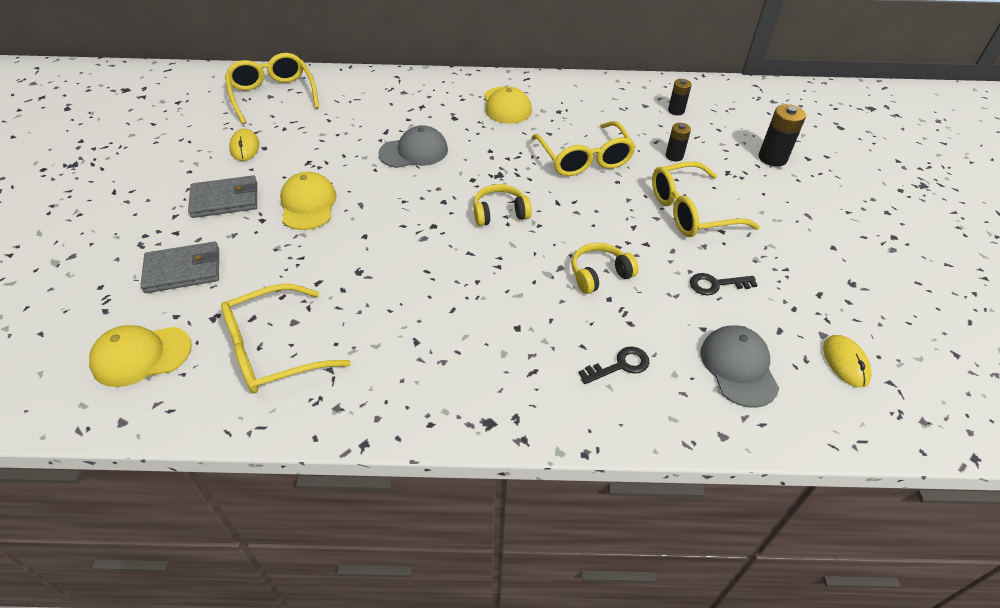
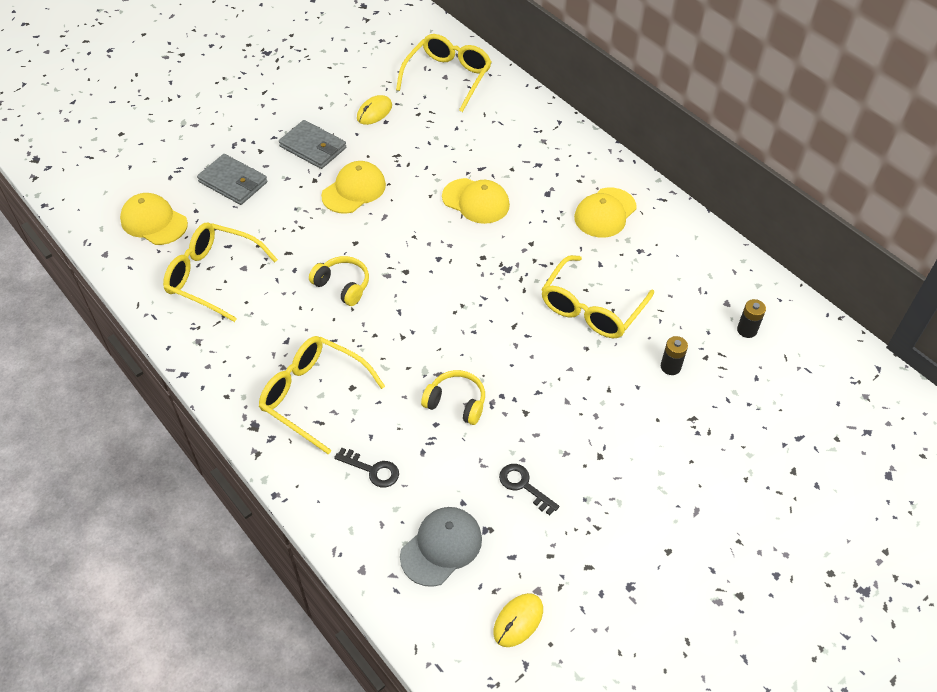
camera: 50 degrees right, 5 degrees up
(414, 152) = (476, 201): grey cap -> yellow cap
(500, 213) = (461, 299): yellow headphones -> yellow headphones (343, 285)
(690, 211) = (601, 420): yellow glasses -> yellow glasses (313, 395)
(772, 158) = (758, 442): black battery -> none

